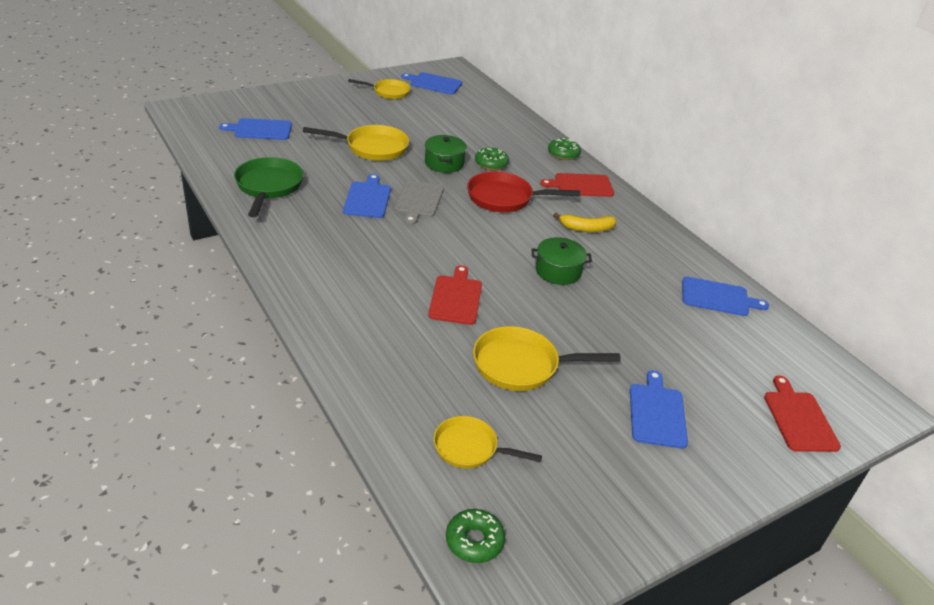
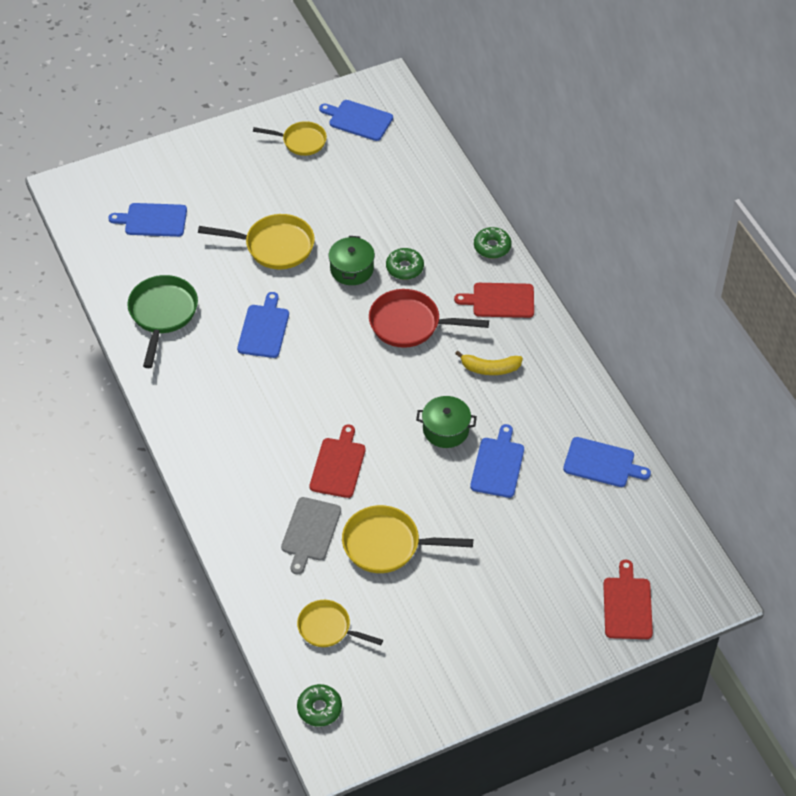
camera: 10 degrees right, 15 degrees up
(418, 201) = (317, 330): grey cutting board -> grey cutting board (310, 532)
(657, 413) = (498, 597): blue cutting board -> blue cutting board (498, 465)

